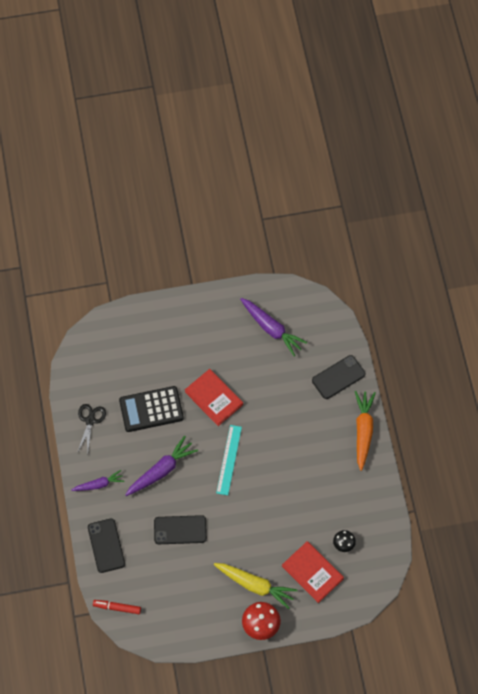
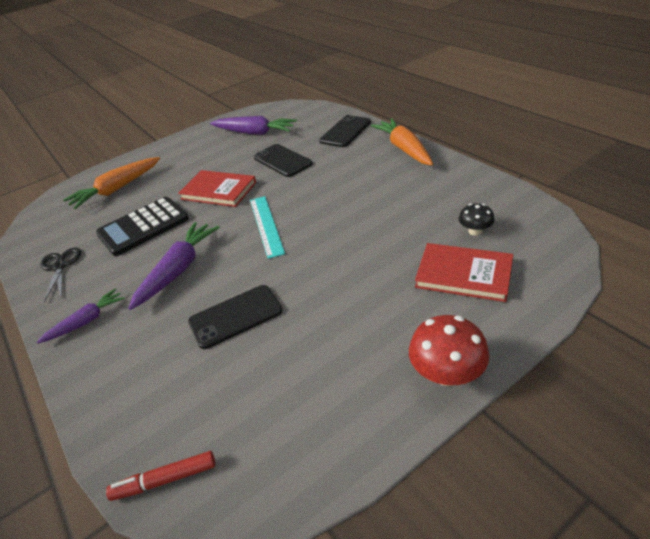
camera: 20 degrees left, 25 degrees down
(106, 545) = (116, 390): black phone -> black phone (282, 161)
(143, 346) = (117, 189): none -> orange carrot
(255, 585) = (395, 326): yellow carrot -> none

